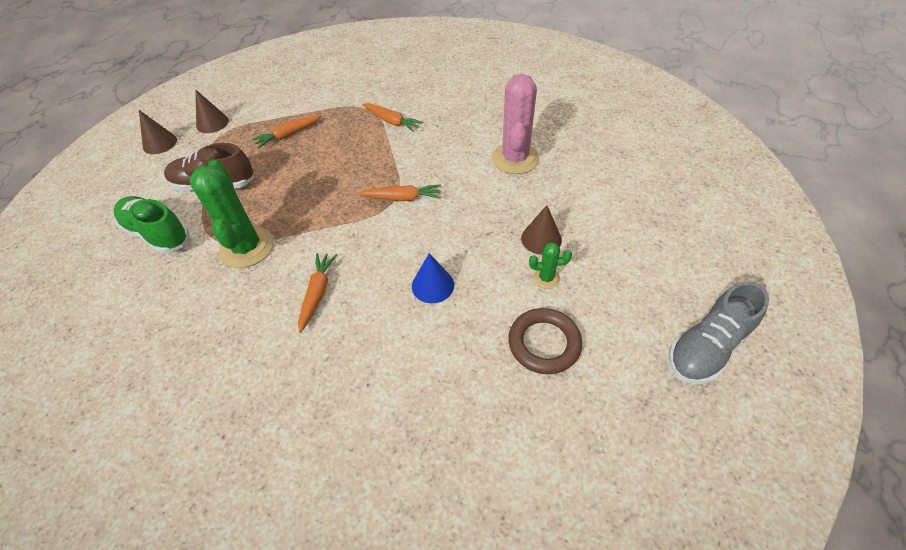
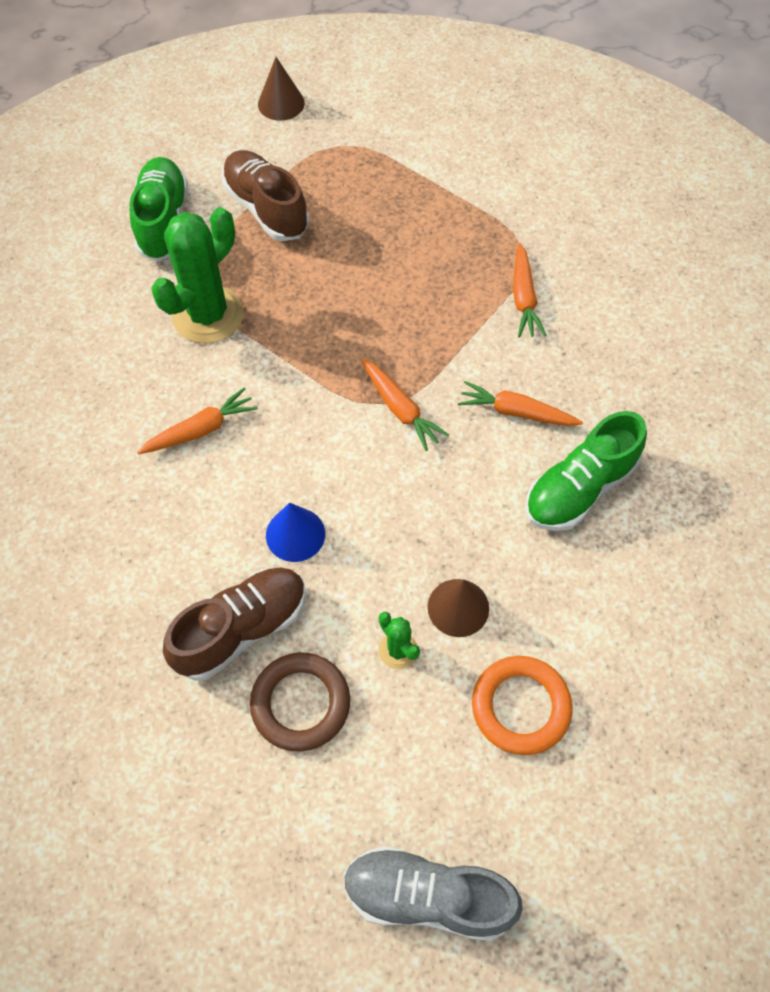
camera: 50 degrees right, 10 degrees up
(212, 123) = (354, 121): brown cone -> none
(288, 135) = (401, 210): orange carrot -> orange carrot (516, 412)
(470, 347) = (241, 629): none -> brown shoe
(515, 158) = (580, 488): pink cactus -> green shoe
(618, 245) = (520, 707): none -> orange ring

